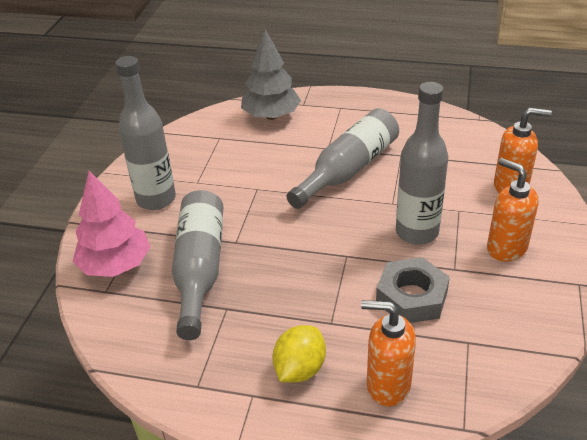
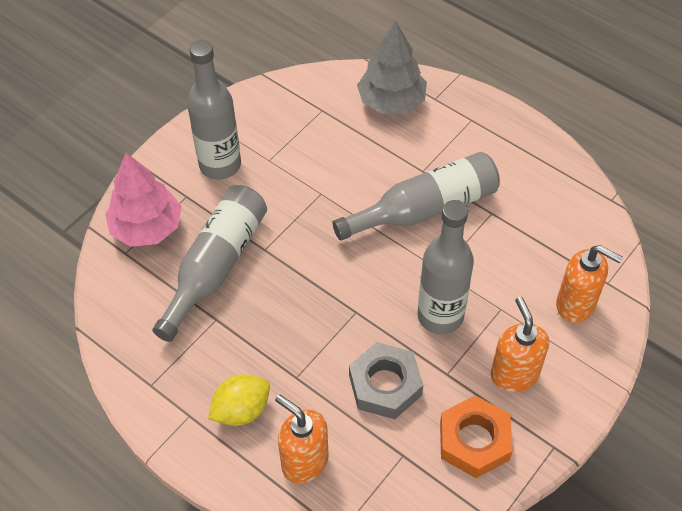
camera: 25 degrees right, 15 degrees up
(516, 306) = (474, 441): none -> orange nut

